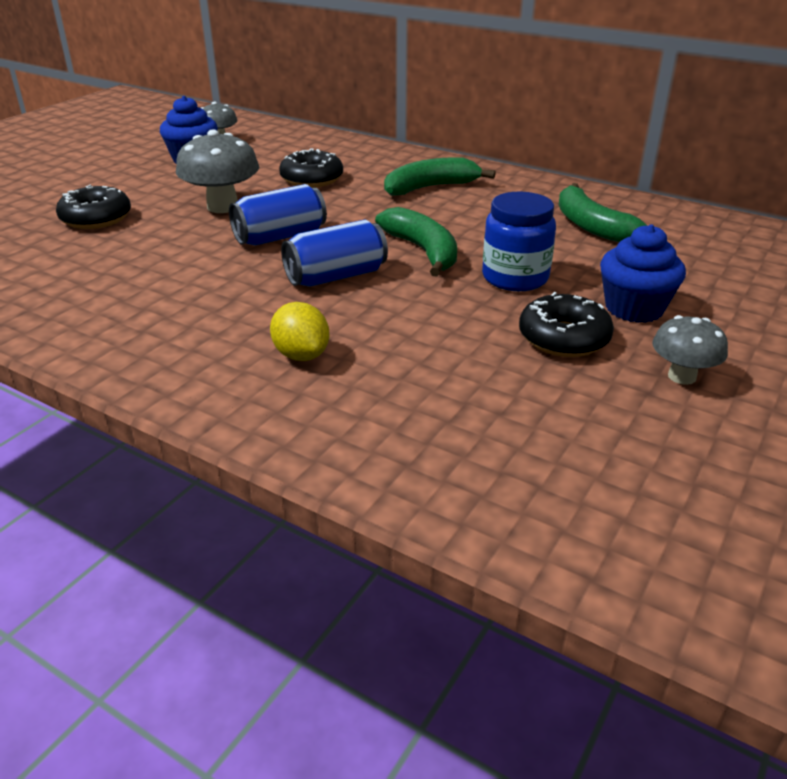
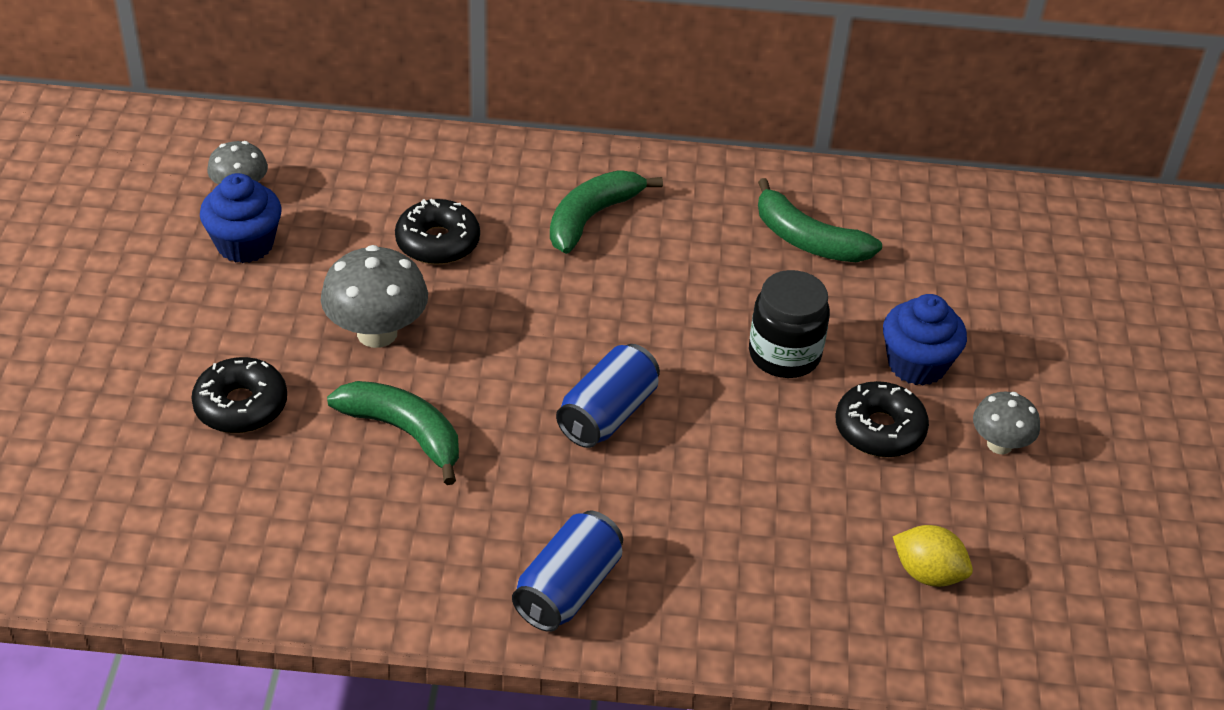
camera: 30 degrees left, 10 degrees up
(280, 237) = (493, 367): blue can -> blue can (568, 589)
(301, 355) = (664, 540): yellow lemon -> yellow lemon (927, 573)
(423, 251) = (665, 341): green banana -> green banana (404, 433)
(515, 277) = (784, 355): blue jar -> black jar

